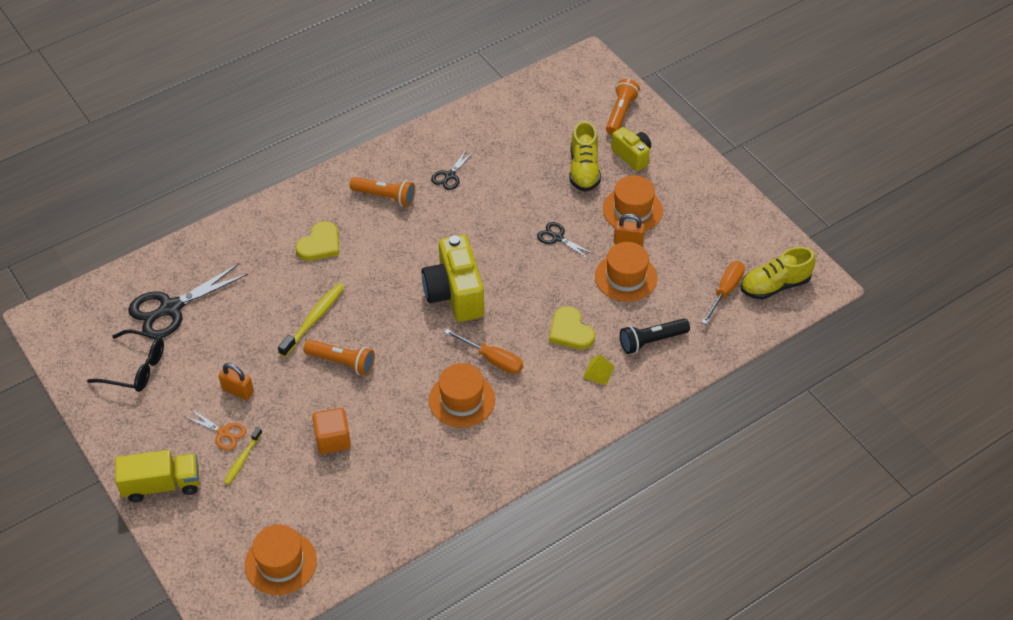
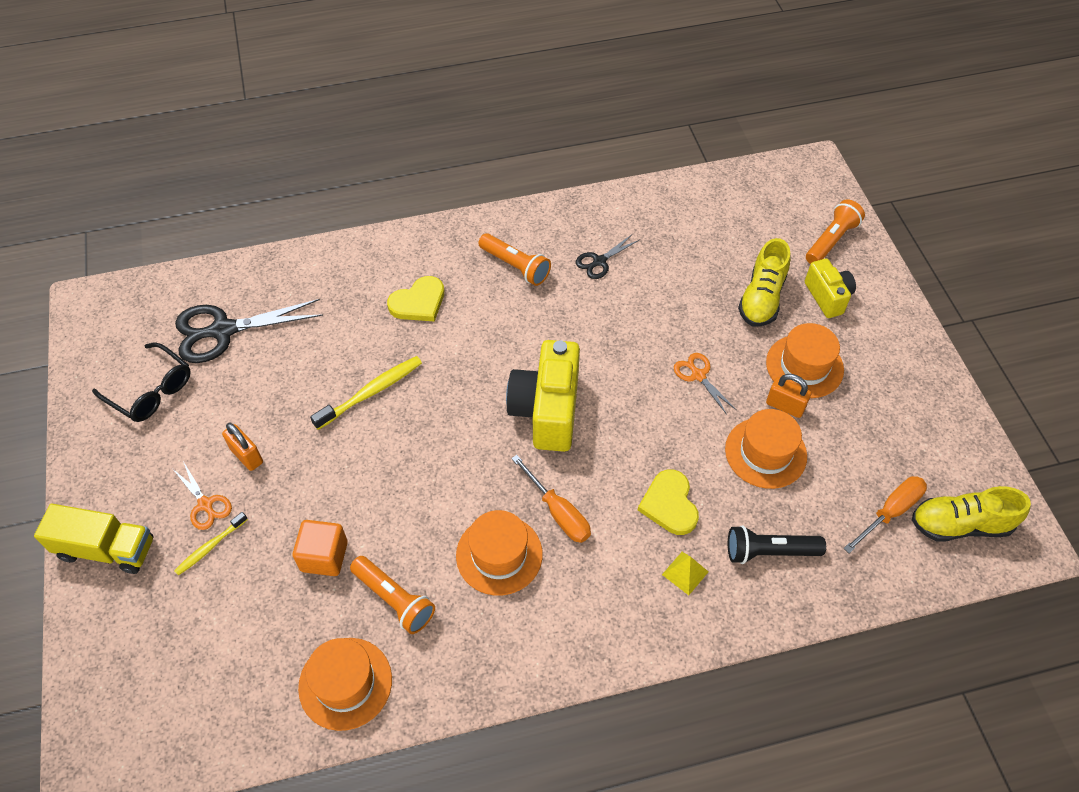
camera: 20 degrees right, 5 degrees up
(280, 562) = (188, 706): orange hat -> orange hat (345, 683)
(342, 362) = (379, 457): orange flashlight -> orange flashlight (394, 600)
(557, 238) = (698, 375): black scissors -> orange scissors

